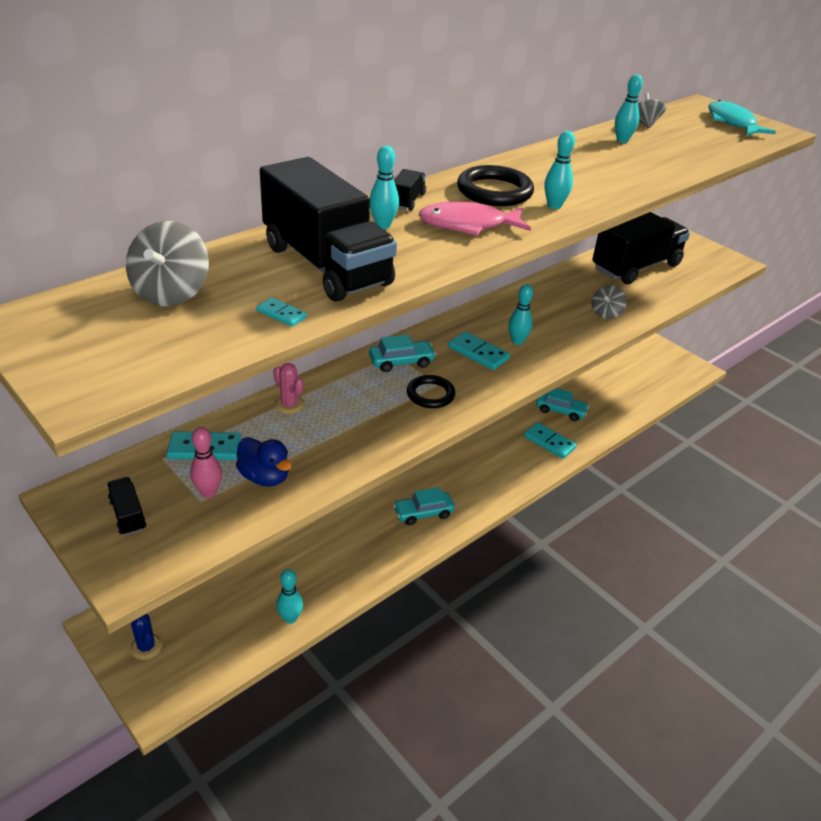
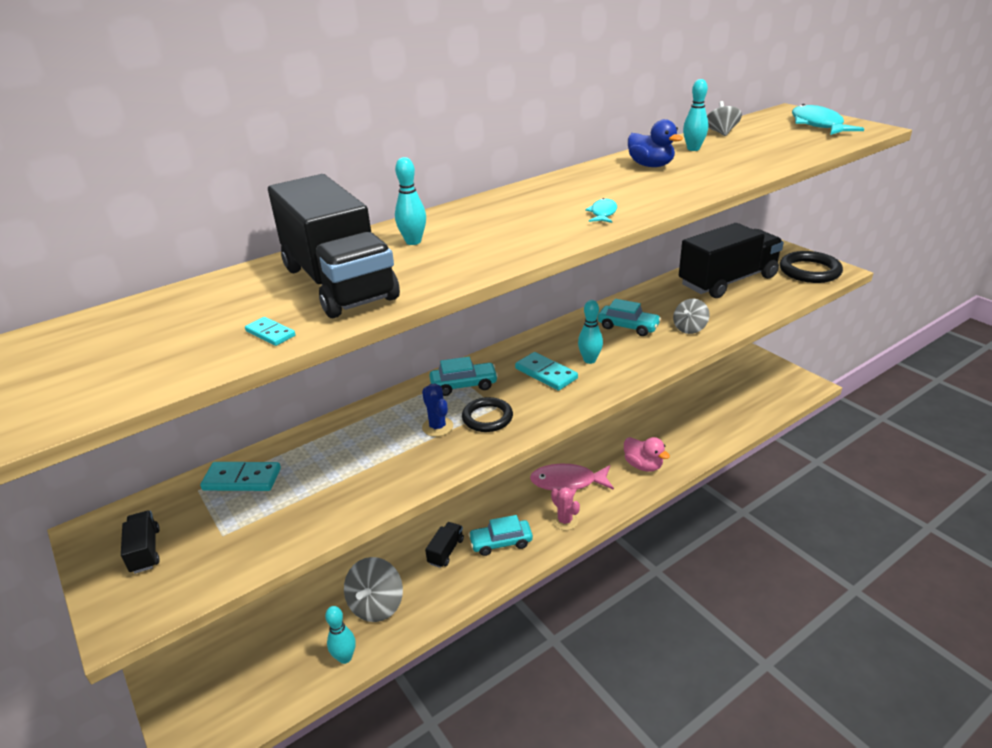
camera: 10 degrees right, 5 degrees down
(146, 647) = (194, 687): blue cactus -> blue cactus (437, 427)
(171, 293) = (167, 317): grey spinning top -> grey spinning top (376, 605)
(208, 492) = (233, 526): pink bowling pin -> none
(265, 477) = (294, 509): blue duck -> blue duck (651, 165)
(289, 405) = (339, 432): pink cactus -> pink cactus (565, 521)
(407, 201) = (447, 217): black truck -> black truck (446, 551)
(468, 225) = (503, 236): pink fish -> pink fish (567, 482)
(494, 191) = (542, 203): black ring -> black ring (809, 271)
(549, 442) = (643, 465): turquoise domino -> pink duck
(554, 206) = (603, 213): turquoise bowling pin -> turquoise fish
(560, 411) = (658, 432): turquoise car -> turquoise car (628, 327)

